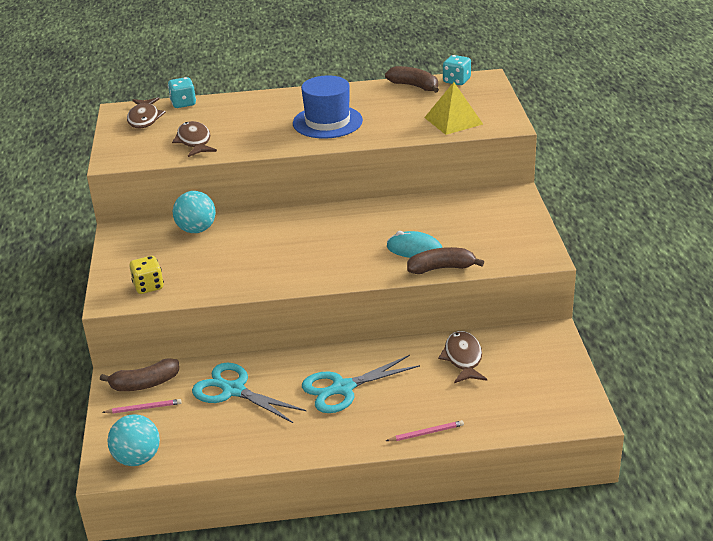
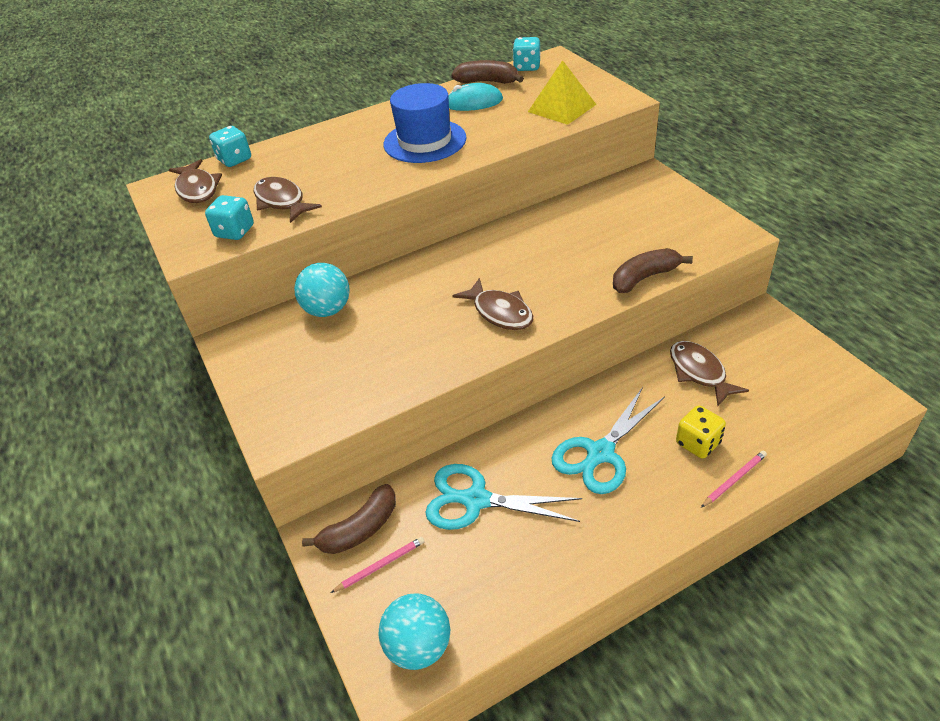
camera: 20 degrees left, 10 degrees up
(148, 286) = (316, 404): yellow dice -> yellow dice (698, 443)
(149, 154) = (235, 232): none -> turquoise dice
(315, 263) = (500, 312): none -> brown fish
(414, 249) = (597, 263): turquoise mouse -> turquoise mouse (473, 102)

